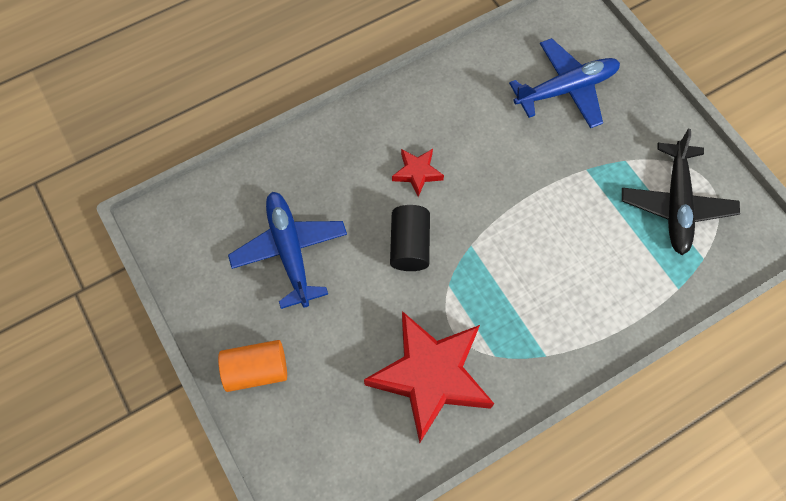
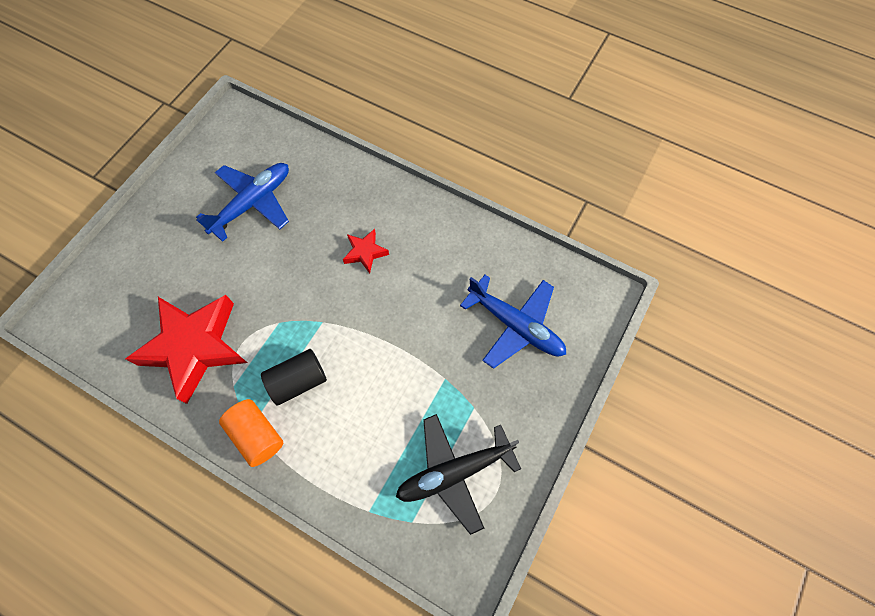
camera: 60 degrees right, 0 degrees up
(256, 370) = (150, 231): orange cylinder -> orange cylinder (257, 435)
(409, 245) = (298, 278): black cylinder -> black cylinder (298, 381)

